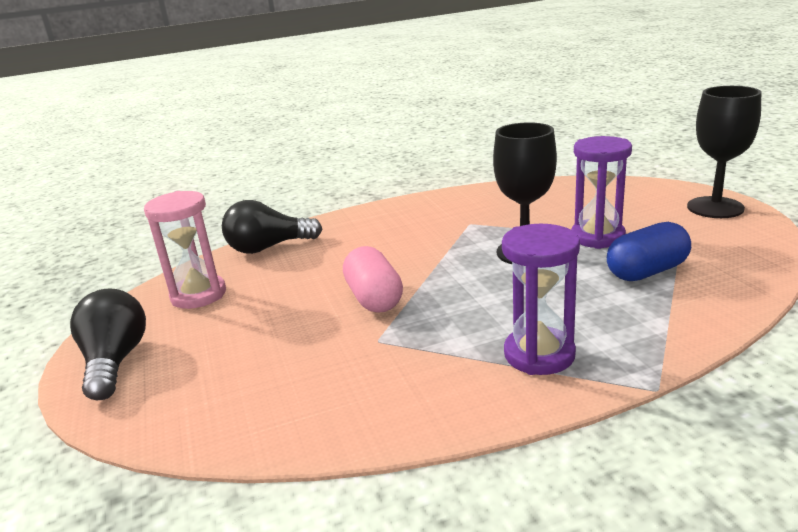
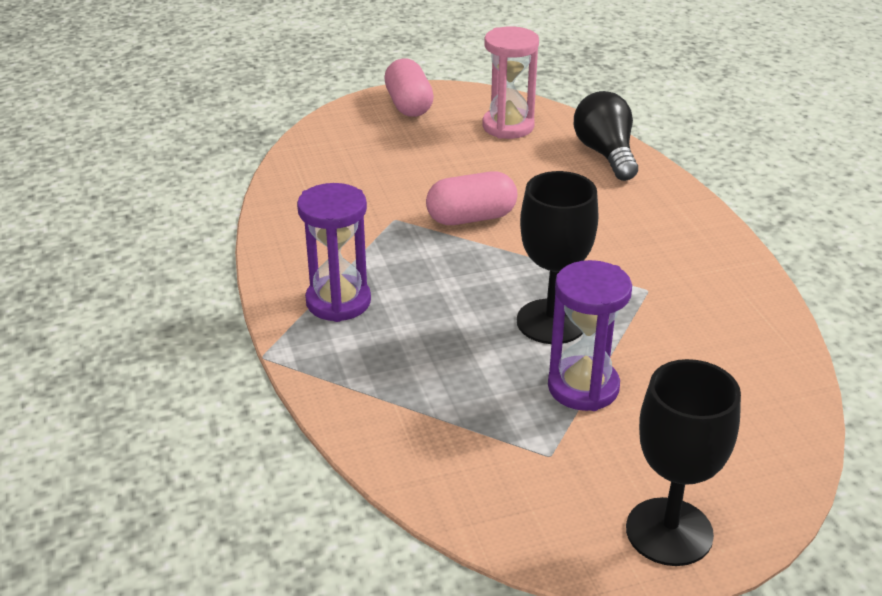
camera: 90 degrees right, 10 degrees up
(115, 362) = (409, 105): black light bulb -> pink capsule
(647, 271) = (475, 405): blue capsule -> none

